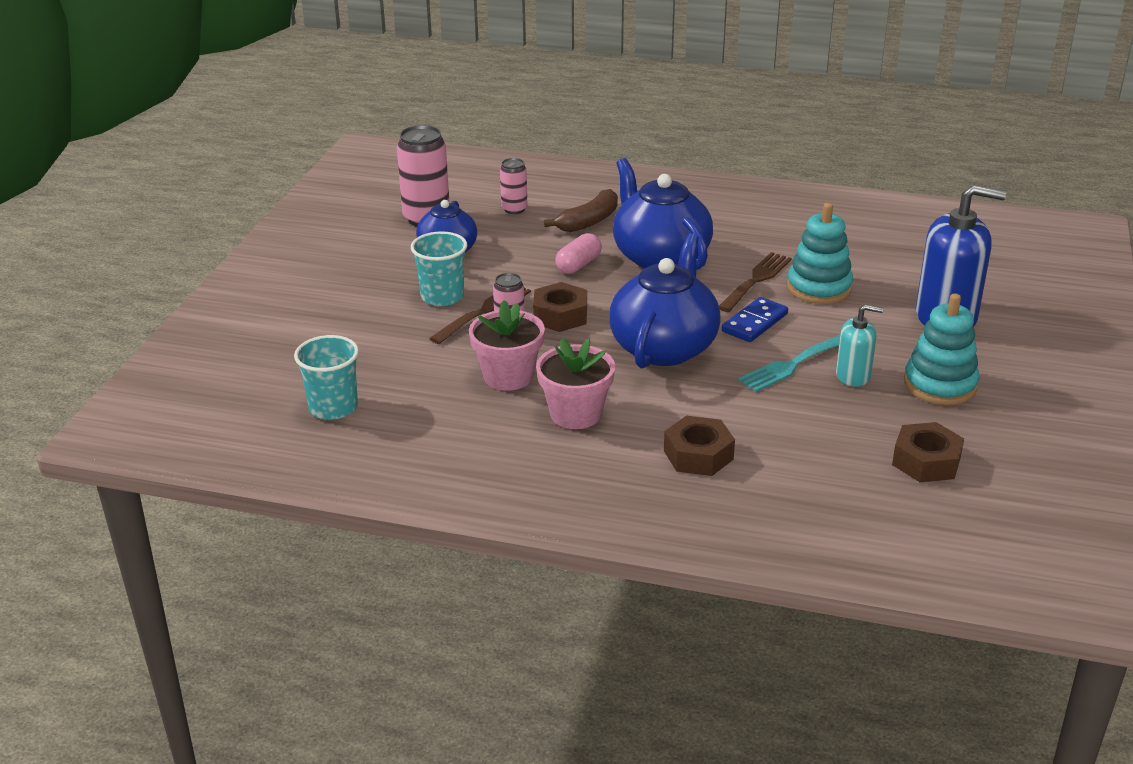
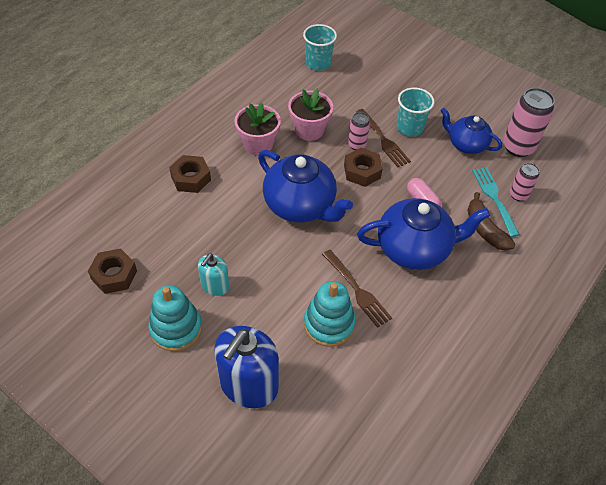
camera: 110 degrees right, 20 degrees up
(755, 323) = (303, 263): blue domino -> none
(793, 364) = (246, 260): turquoise fork -> turquoise fork (494, 198)

